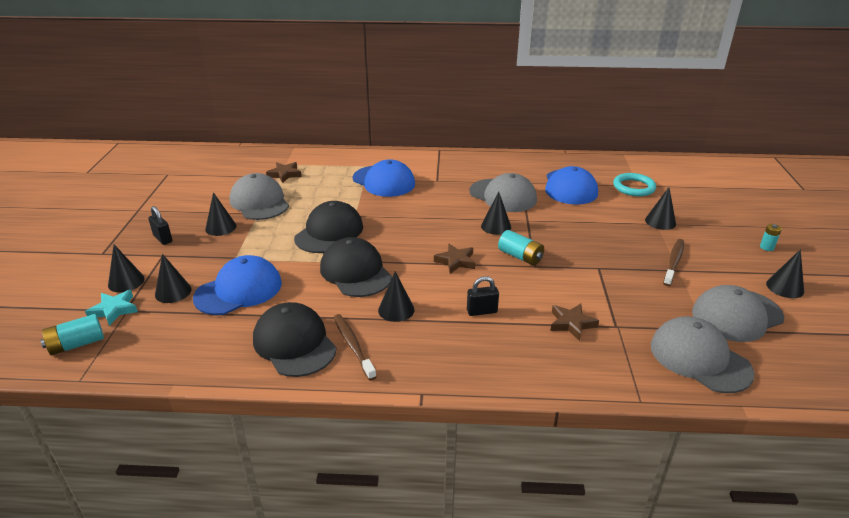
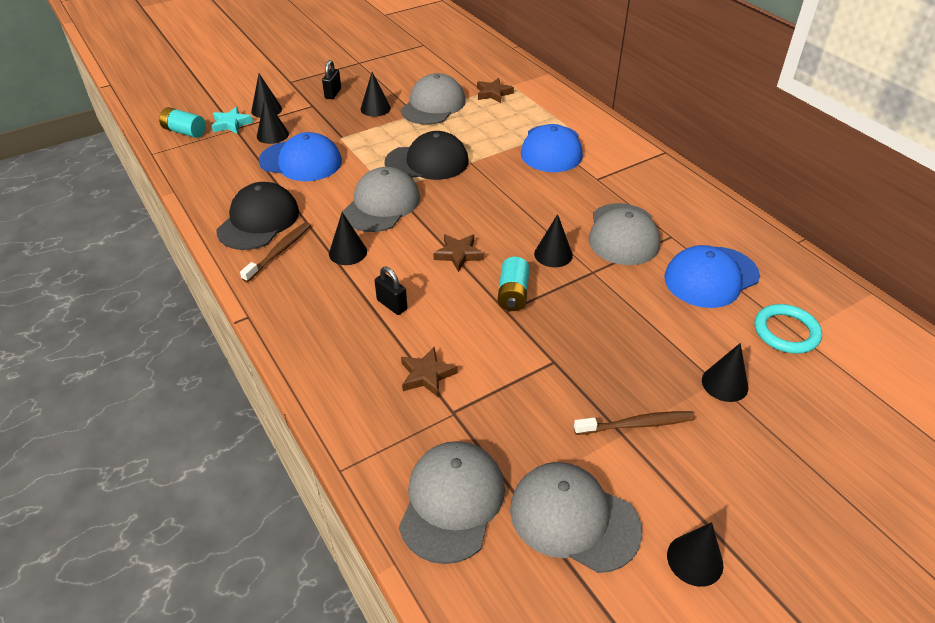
camera: 55 degrees right, 10 degrees up
(355, 272) = (381, 205): black cap -> grey cap
(766, 247) = (786, 516): turquoise battery -> none

